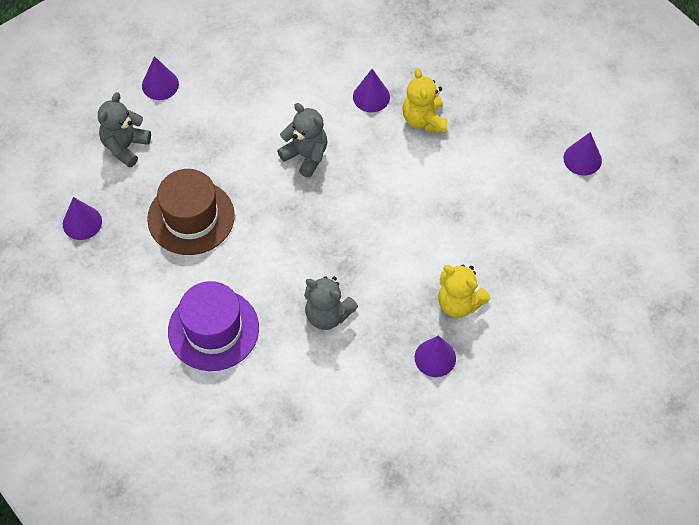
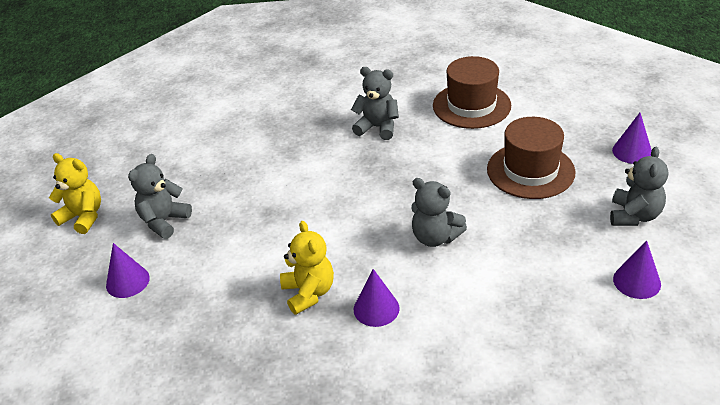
camera: 175 degrees right, 20 degrees down
(213, 329) = (471, 105): purple hat -> brown hat
(435, 358) = (282, 117): purple cone -> none
(459, 303) = (263, 151): yellow teddy bear -> yellow teddy bear (83, 217)
(558, 222) = (164, 221): none -> grey teddy bear

